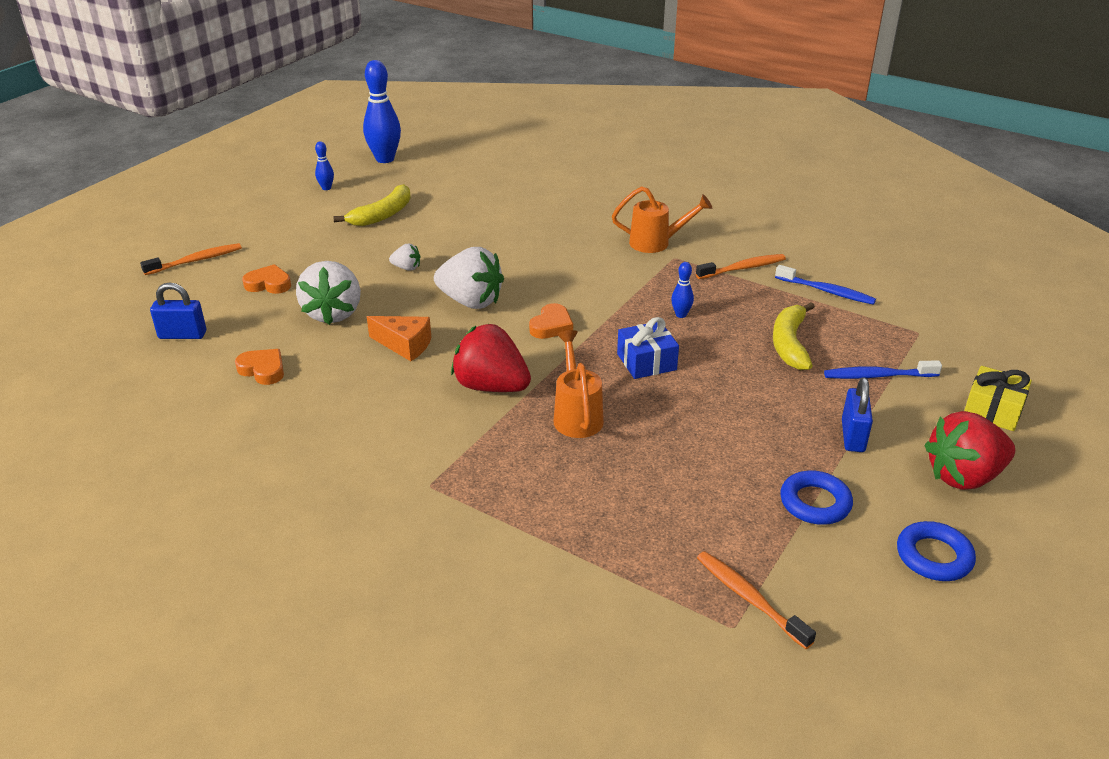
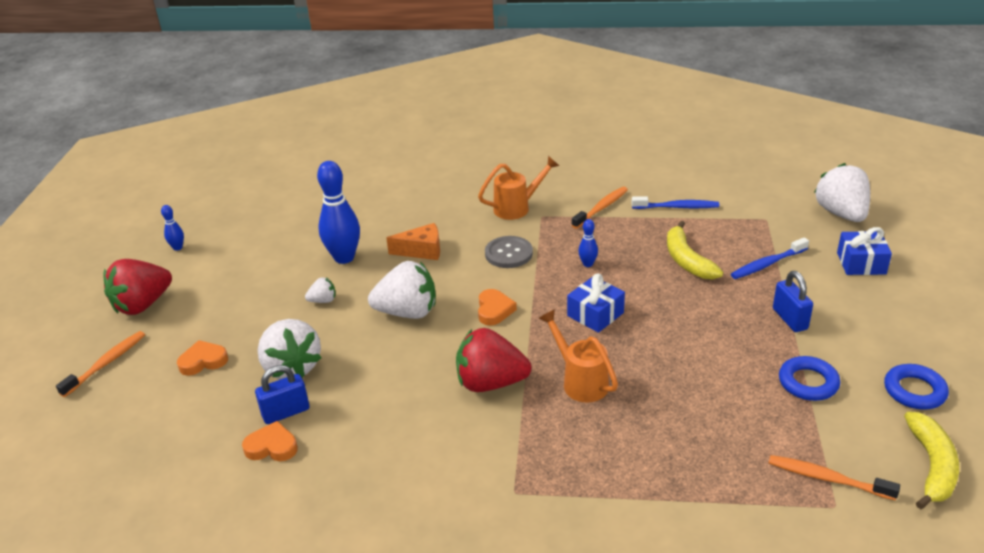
camera: 25 degrees left, 0 degrees up
(182, 335) = (160, 443): blue padlock -> blue padlock (286, 412)
(382, 215) = (256, 257): yellow banana -> yellow banana (931, 466)
(385, 159) = (211, 202): blue bowling pin -> blue bowling pin (344, 258)
(405, 345) = (384, 373): orange cheese -> orange cheese (422, 251)
(610, 281) = (508, 253): none -> grey button
(963, 476) = (883, 321): red strawberry -> red strawberry (142, 305)
(992, 410) = (861, 263): yellow gift -> blue gift
(1016, 354) = (841, 213): none -> white strawberry

